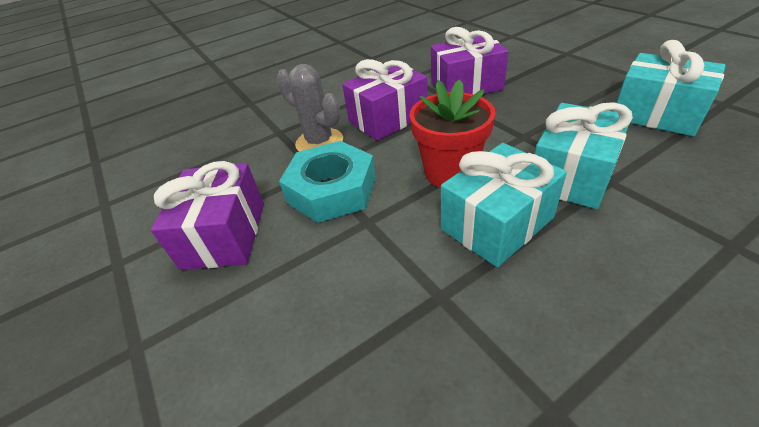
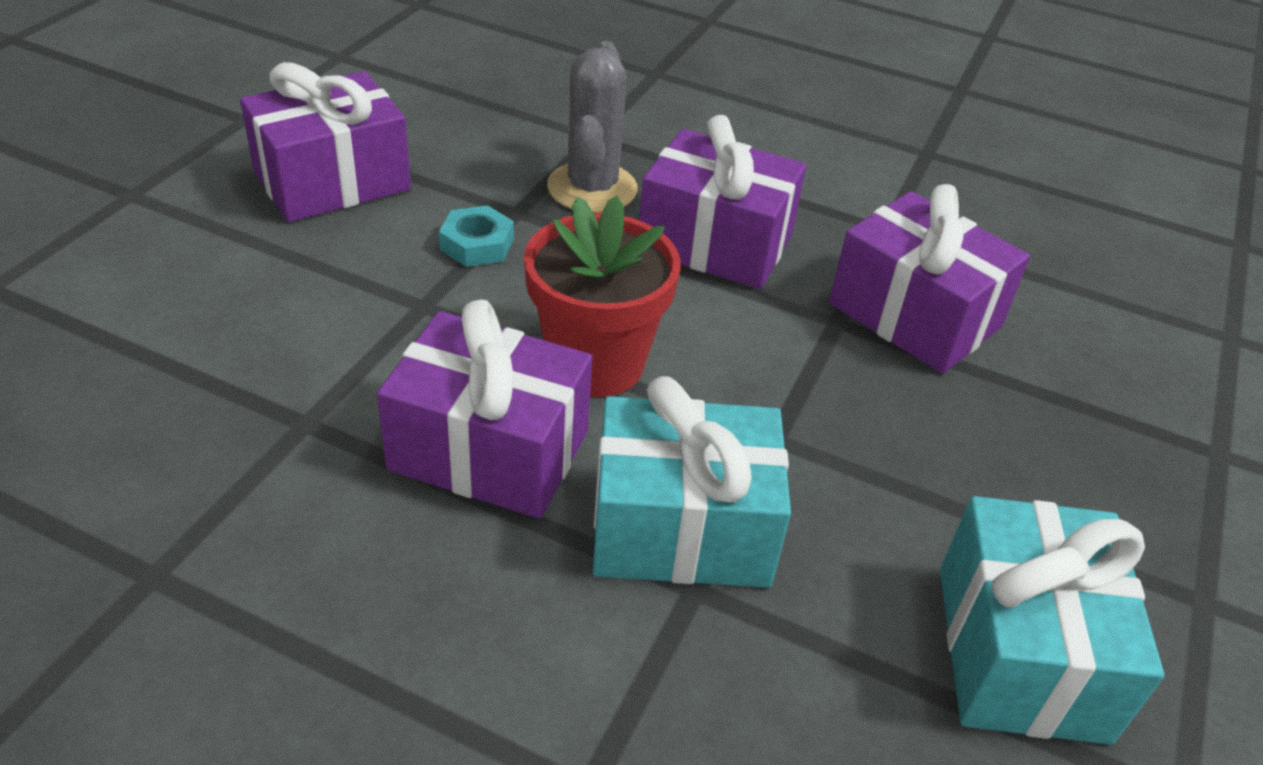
camera: 50 degrees right, 0 degrees up
(332, 190) = (477, 244): turquoise nut -> turquoise nut, size x0.47
(497, 223) = (489, 450): turquoise gift -> purple gift

